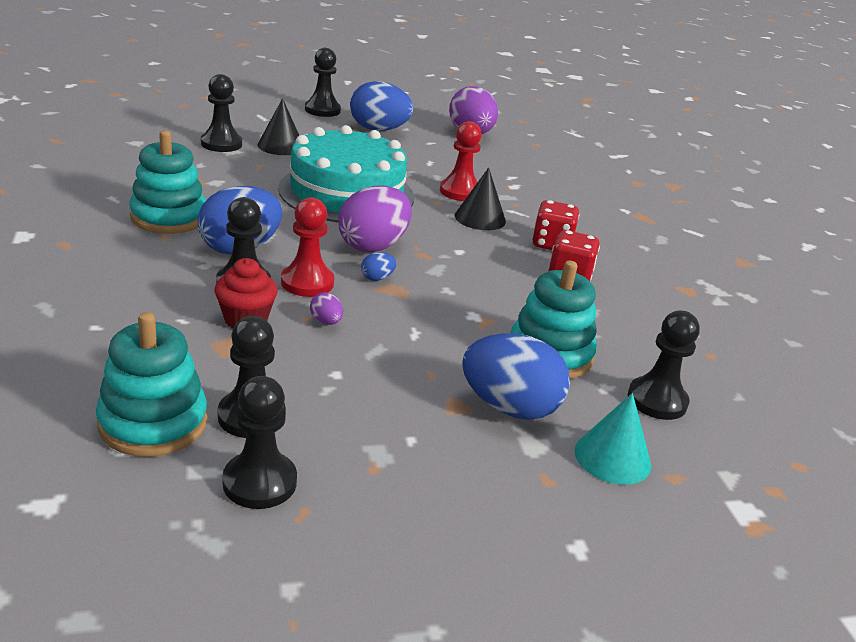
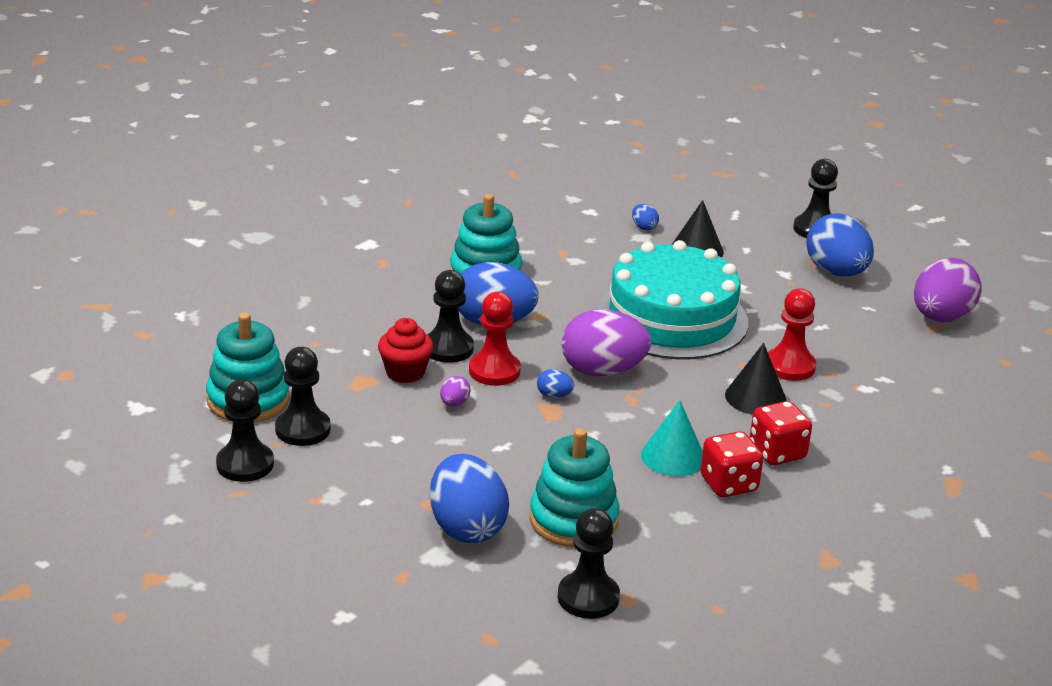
camera: 55 degrees right, 0 degrees up
(221, 144) = (644, 227): black pawn -> blue egg
(612, 457) = (471, 598): turquoise cone -> turquoise cone (673, 456)

